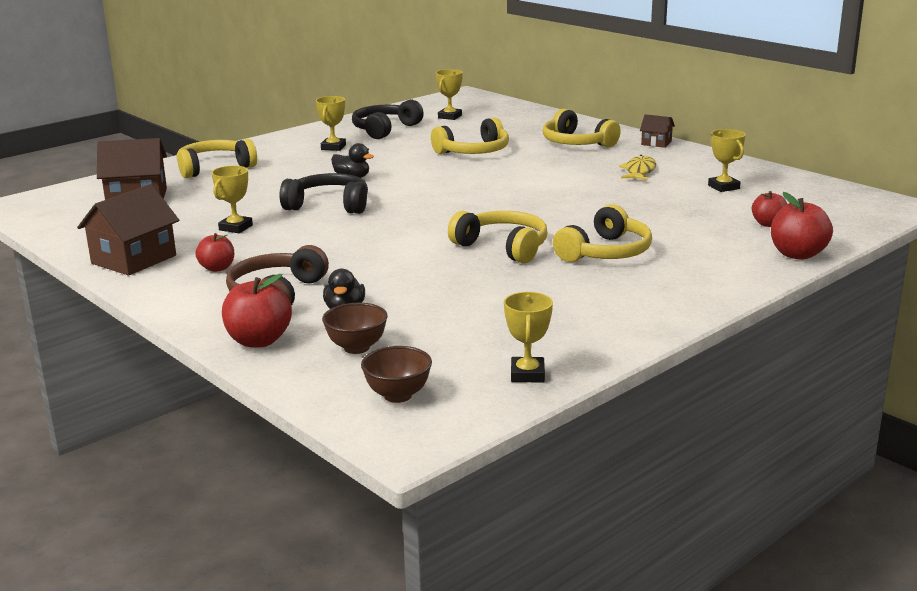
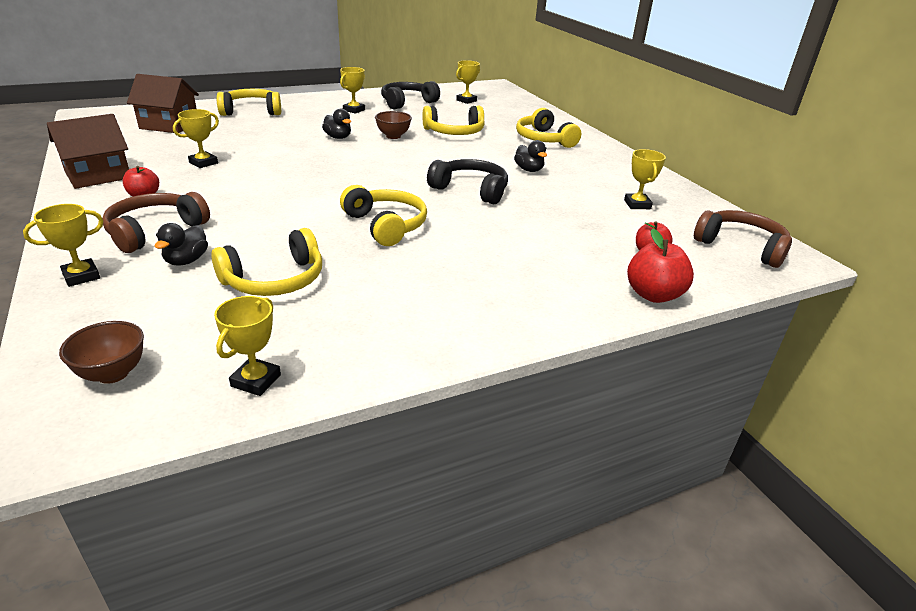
camera: 15 degrees right, 10 degrees up
(259, 341) = (81, 276): red apple -> yellow trophy
(329, 205) = (294, 157): black headphones -> black headphones (471, 190)
(356, 348) = (147, 305): brown bowl -> brown bowl (393, 136)
(590, 175) = (529, 170): none -> black duck
(606, 252) = (470, 251): yellow headphones -> yellow headphones (275, 280)
(639, 171) = (574, 175): yellow fish -> none
(656, 143) = (611, 151): brown house -> none
(843, 205) = (741, 247): none -> brown headphones

